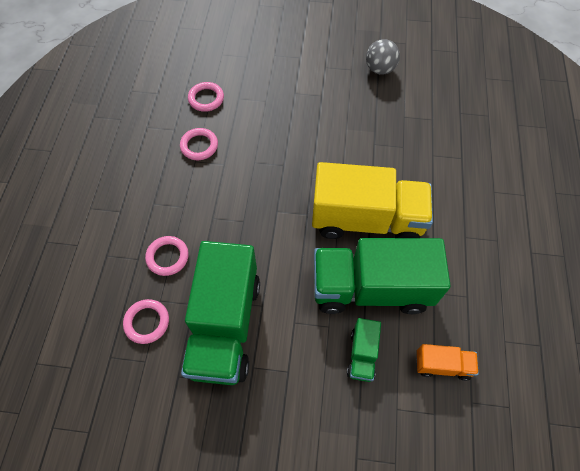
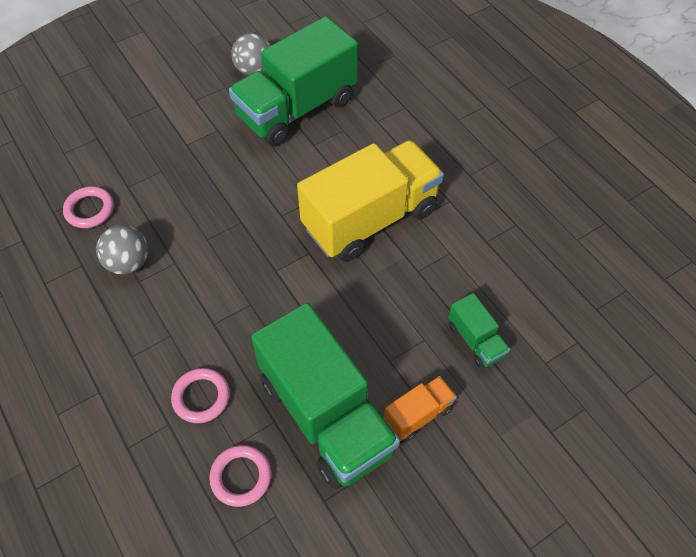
camera: 40 degrees left, 5 degrees down
(199, 146) = (128, 263): pink ring -> grey ball
(371, 288) = (430, 277): green truck -> green truck (297, 109)
(442, 365) = (548, 297): orange truck -> orange truck (418, 414)

